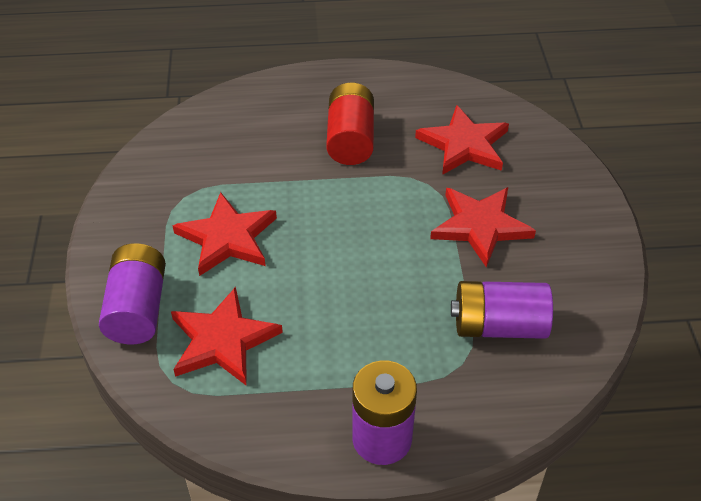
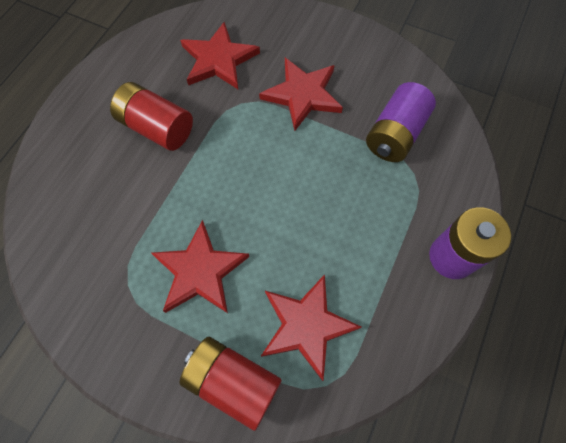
camera: 60 degrees left, 20 degrees up
(138, 309) = (233, 381): purple battery -> red battery

